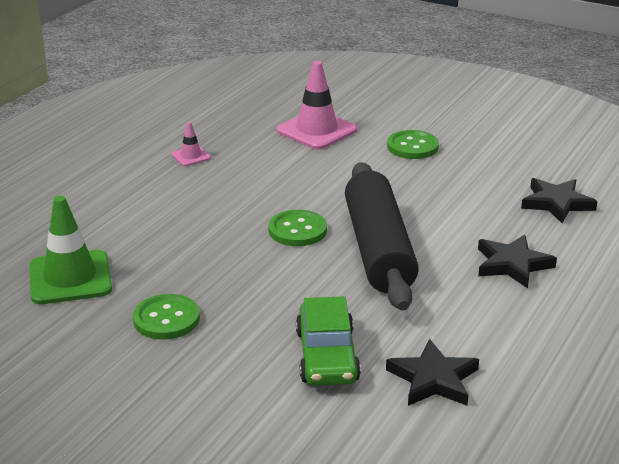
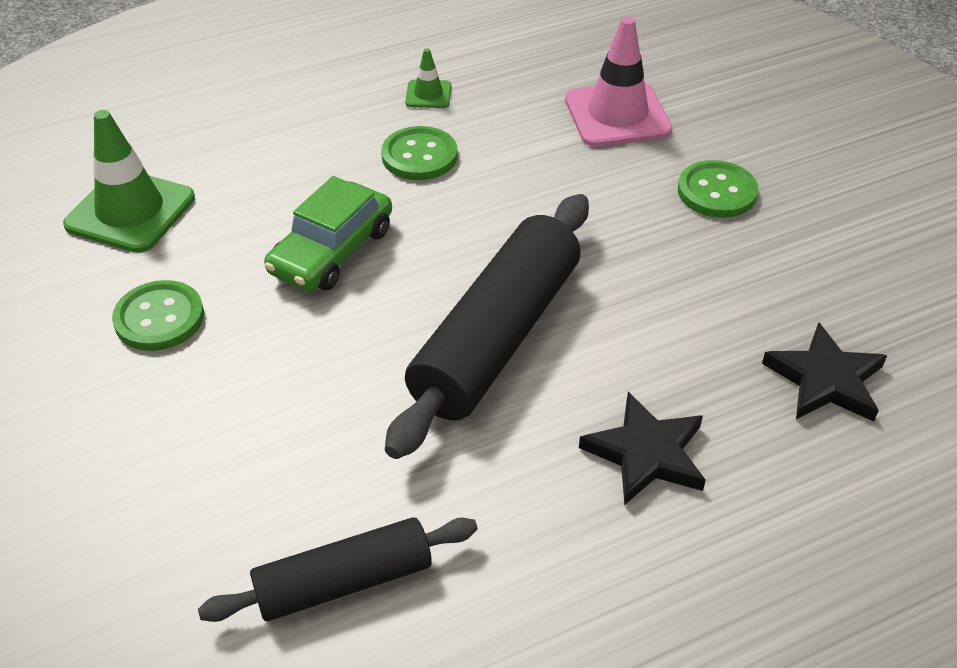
camera: 35 degrees right, 15 degrees up
(191, 156) = (428, 94): pink traffic cone -> green traffic cone
(297, 230) = (432, 260): green button -> green button (419, 156)
(326, 356) = (263, 469): green car -> green car (331, 251)
(433, 379) = (344, 582): black star -> black rolling pin

